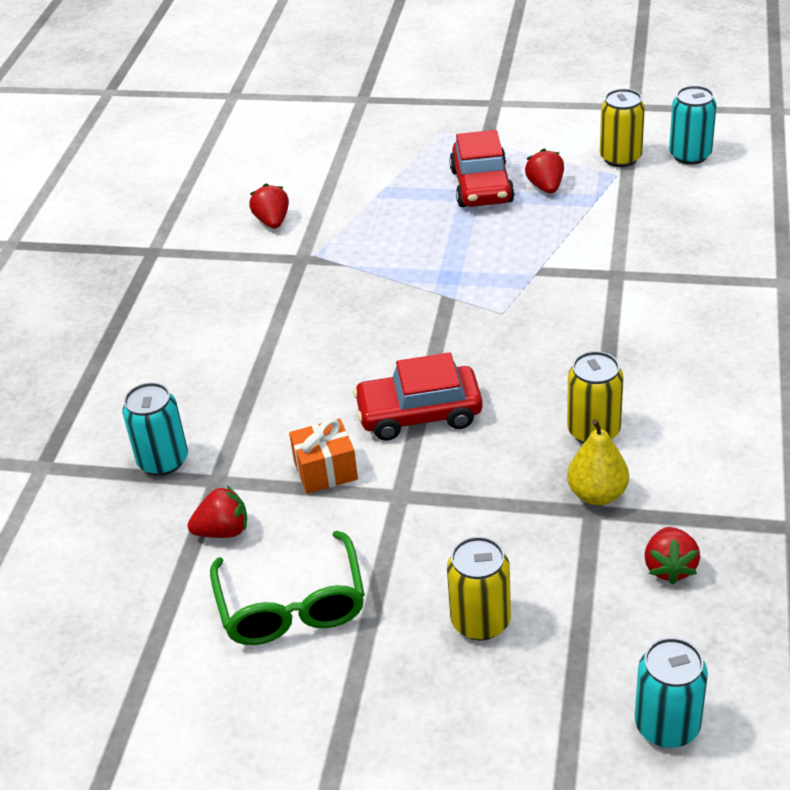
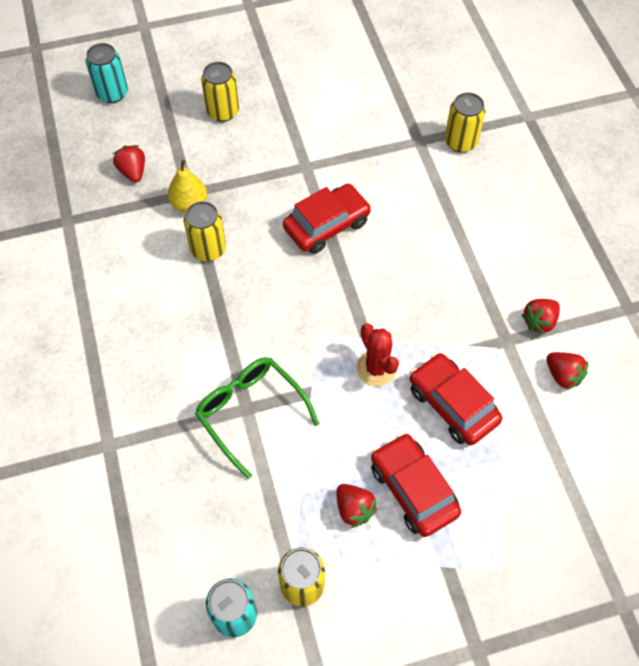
camera: 150 degrees right, 20 degrees up
(163, 461) = (460, 142): turquoise can -> yellow can
(223, 531) = (390, 113): red strawberry -> red strawberry (539, 321)
(292, 606) = (324, 88): green glasses -> green glasses (250, 412)
(325, 470) = (359, 167): orange gift -> none
(399, 228) = (452, 405): none -> red car
(455, 270) = (376, 368): none -> red cactus

